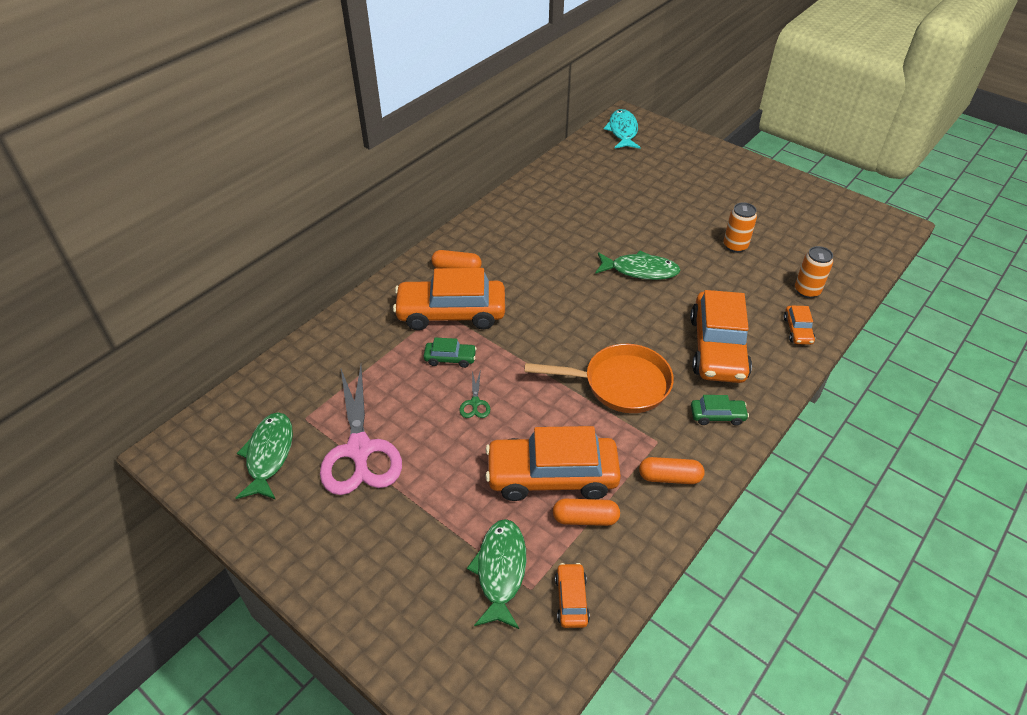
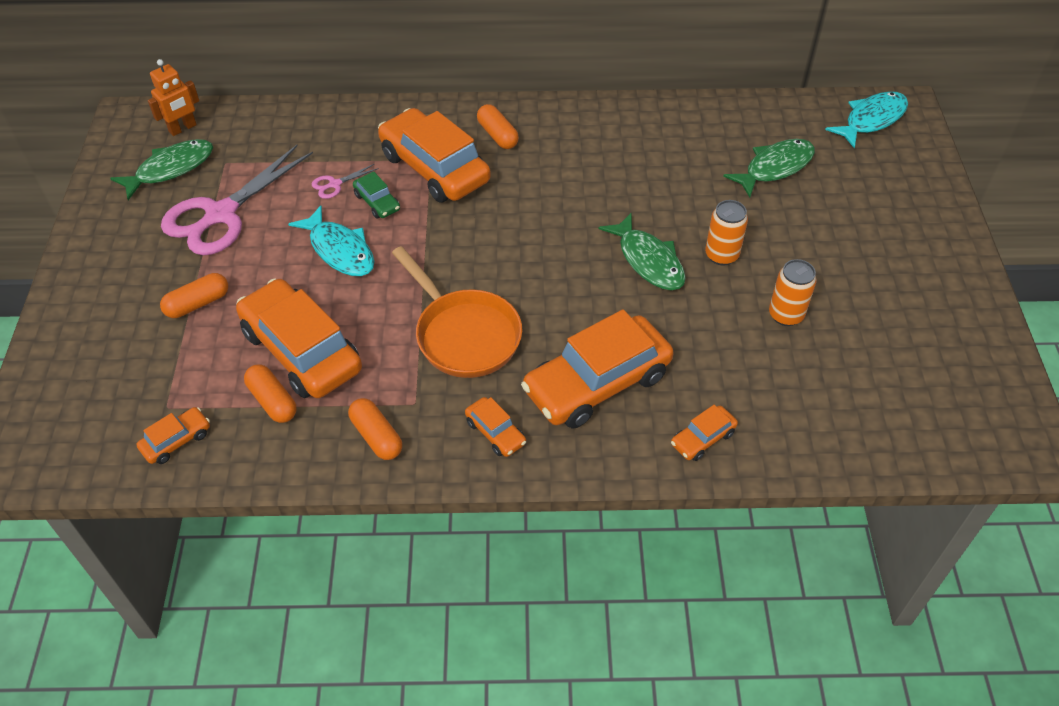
camera: 50 degrees right, 5 degrees up
(231, 423) = (183, 128): none -> orange robot
(405, 370) = (335, 184): none -> pink scissors
(440, 513) = (198, 304): none -> orange capsule
(475, 403) = (340, 250): green scissors -> turquoise fish
(500, 571) = (170, 376): green fish -> green fish (775, 167)
(717, 415) = (495, 432): green car -> orange car
(807, 291) = (783, 416): orange can -> orange can (721, 255)

